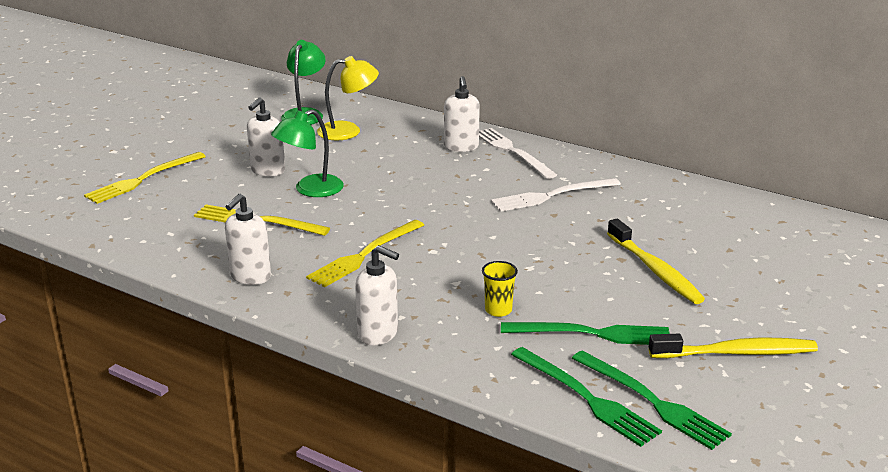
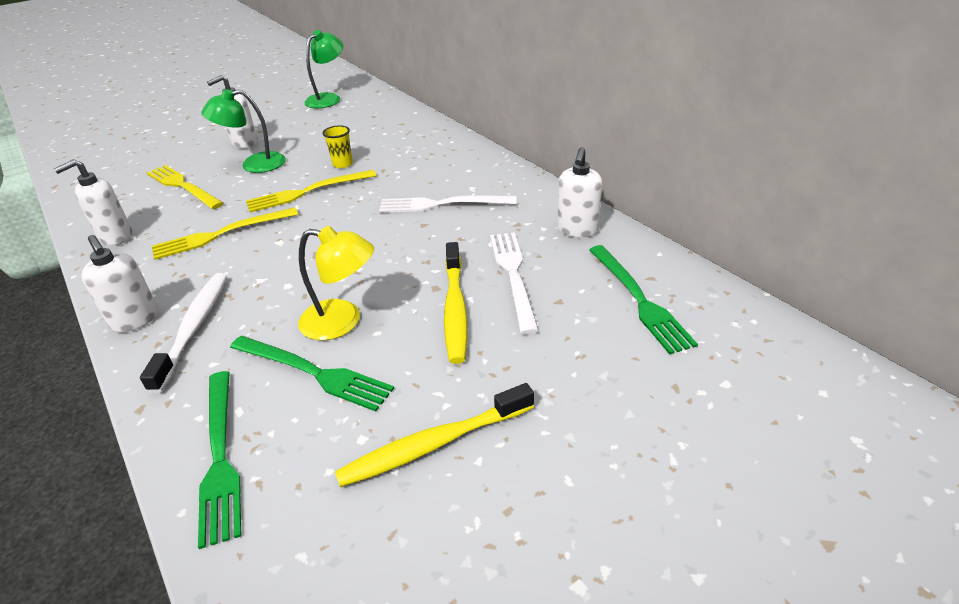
camera: 25 degrees right, 10 degrees up
(143, 179) = (154, 137): yellow fork -> yellow fork (307, 192)
(348, 131) = (343, 117): yellow lamp -> yellow lamp (342, 321)
(444, 328) = (193, 328): none -> white toothbrush
(461, 147) = (415, 144): white soap dispenser -> white soap dispenser (577, 230)
(498, 310) = (260, 320): yellow cup -> yellow cup (342, 164)
(512, 152) = (454, 154): white fork -> white fork (513, 275)
(651, 401) = (277, 485): green fork -> green fork (639, 299)
(735, 353) = (435, 444): yellow toothbrush -> yellow toothbrush turned 135 degrees clockwise

